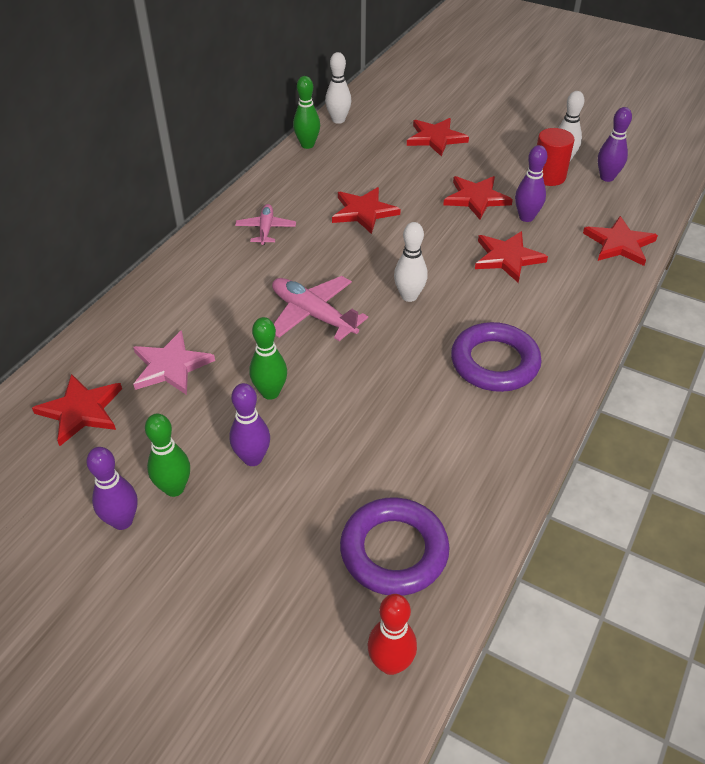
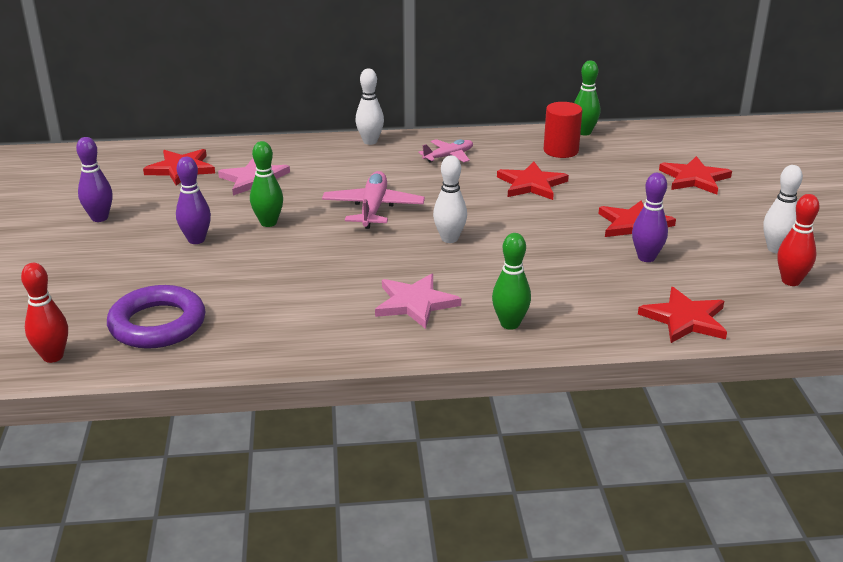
camera: 55 degrees right, 15 degrees down
(174, 488) = (143, 224): green bowling pin -> green bowling pin (510, 324)
(338, 120) = (642, 131): white bowling pin -> white bowling pin (370, 141)
(494, 362) = (415, 303): purple ring -> pink star
(507, 258) = (569, 266): red star -> none
(548, 176) = (734, 249): red cylinder -> red cylinder (561, 151)
(607, 177) = (790, 281): purple bowling pin -> red bowling pin

